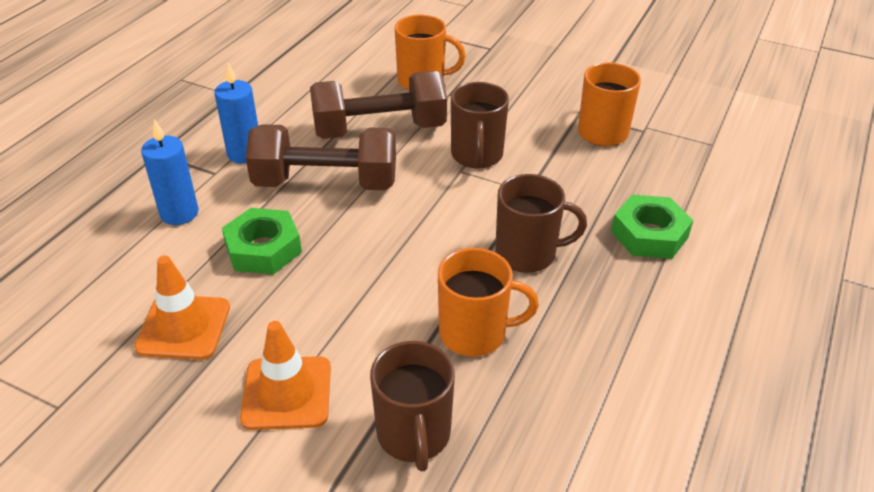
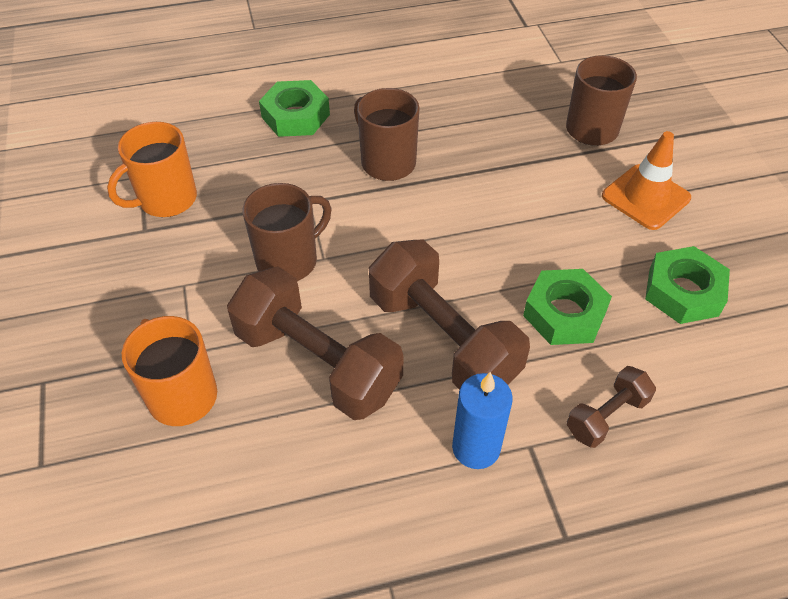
camera: 130 degrees left, 10 degrees up
(179, 213) = (606, 416): blue candle -> brown dumbbell
(183, 327) = (683, 292): orange traffic cone -> green nut
(474, 333) = (492, 146): orange mug -> none

